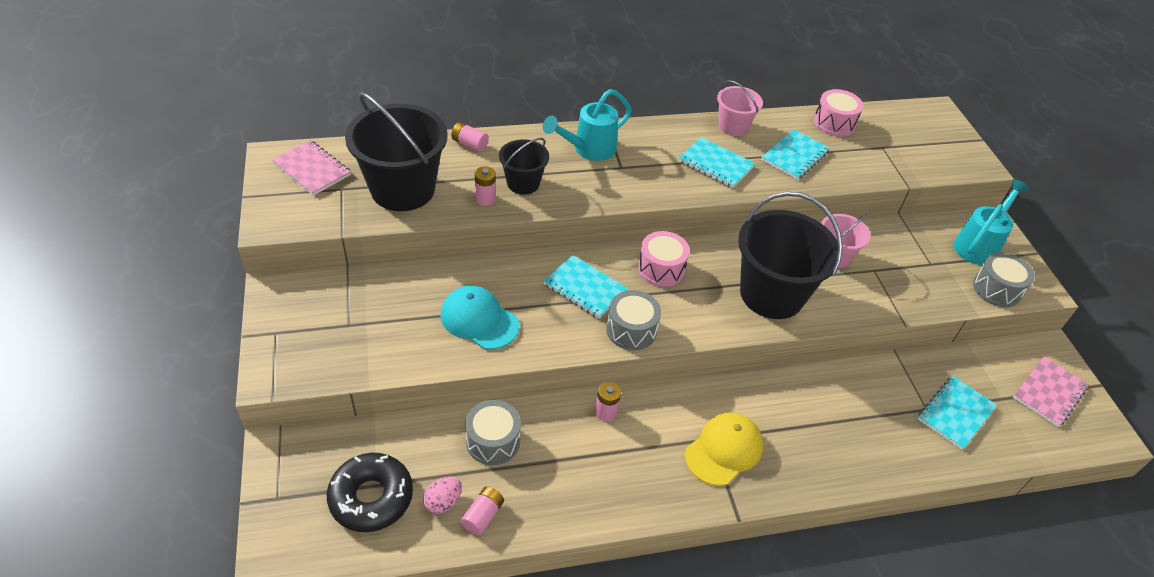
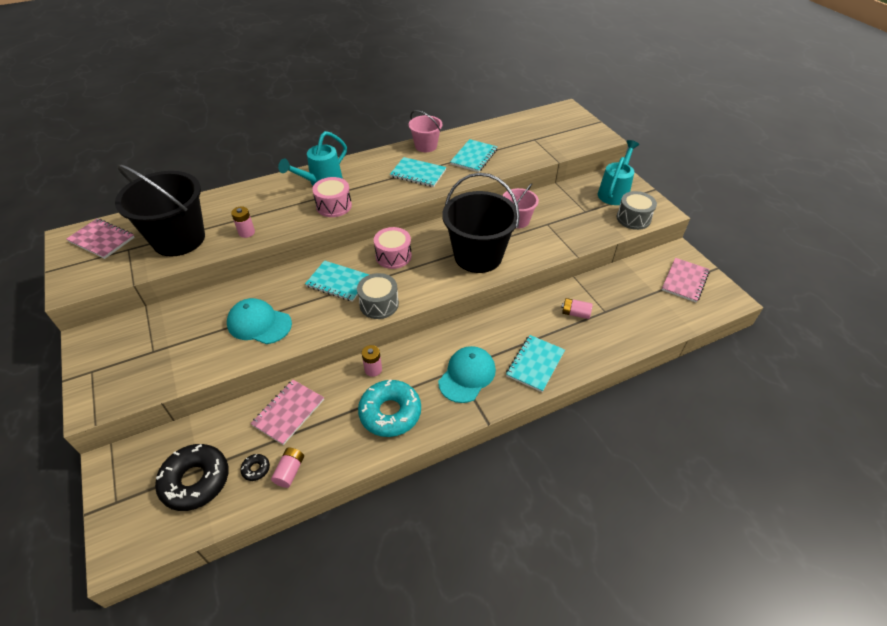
camera: 10 degrees left, 0 degrees up
(443, 502) = (256, 469): pink egg -> black donut
(469, 144) = (228, 196): pink battery -> pink battery (575, 313)
(493, 441) = (288, 412): grey drum -> pink notebook
(523, 183) = (274, 215): black bucket -> none
(617, 474) = (390, 413): none -> turquoise donut
(724, 450) = (467, 375): yellow cap -> turquoise cap
(834, 123) = (497, 130): pink drum -> pink drum (334, 206)
(955, 413) = (625, 310): turquoise notebook -> turquoise notebook (535, 364)

